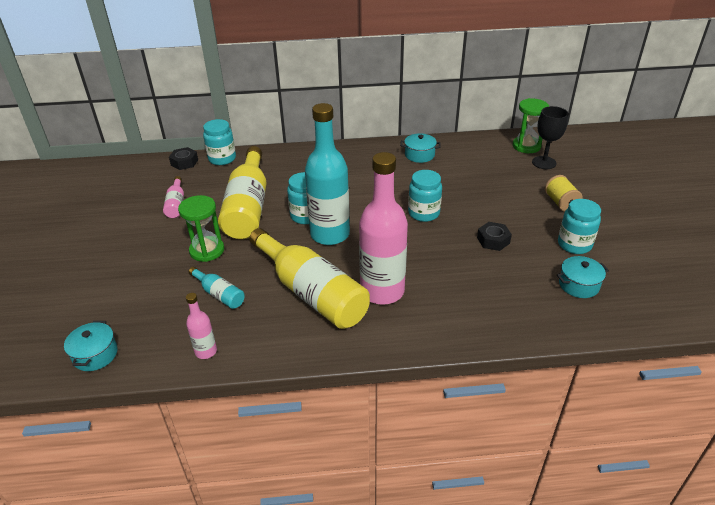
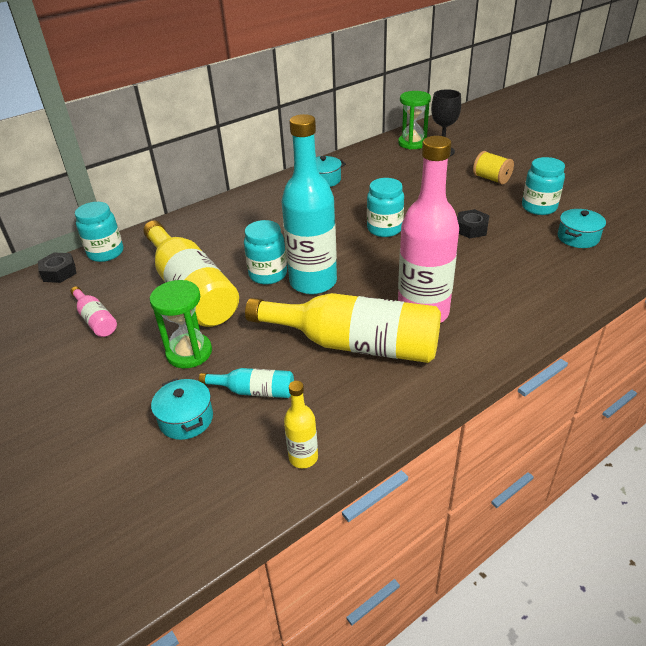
camera: 30 degrees left, 0 degrees up
(95, 354) = (164, 533): turquoise pot -> turquoise pot (186, 419)
(206, 351) = (303, 457): pink bottle -> yellow bottle

